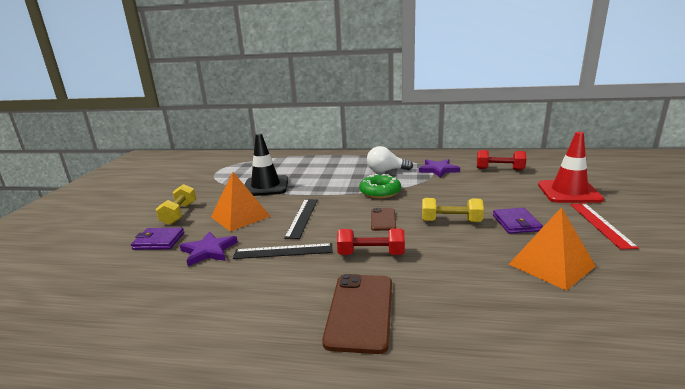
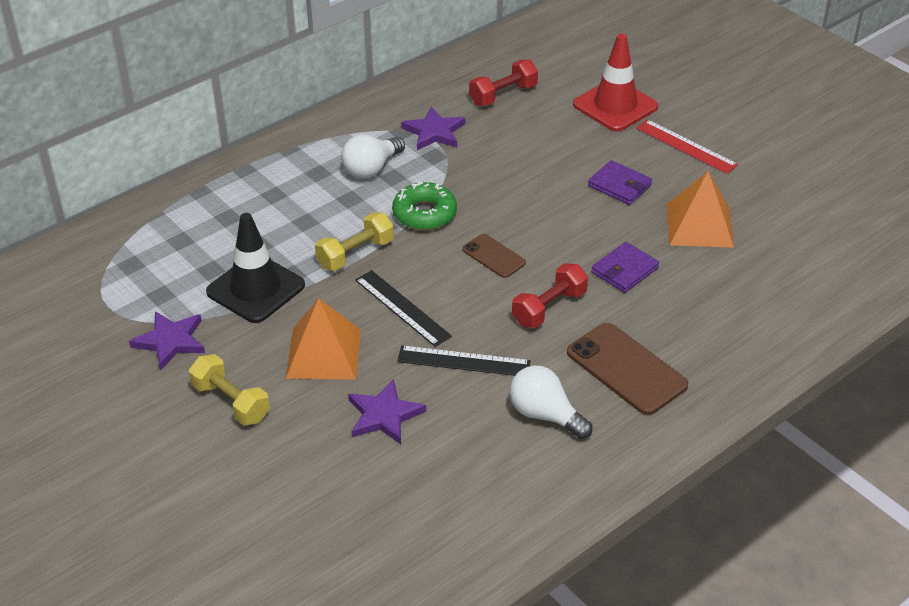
camera: 50 degrees left, 20 degrees up
(159, 241) = (297, 447): purple wallet -> purple wallet (624, 270)
(208, 188) = (170, 341): none -> purple star
(269, 301) = (545, 415): none -> white light bulb
(283, 251) = (463, 362): black ruler -> black ruler turned 60 degrees clockwise
(451, 221) = (561, 218): yellow dumbbell -> yellow dumbbell (355, 254)

